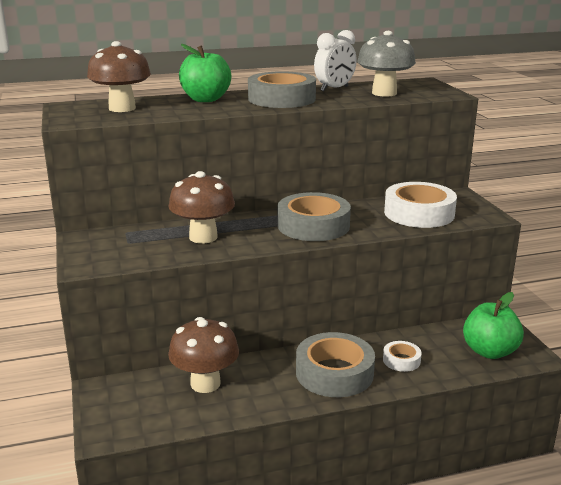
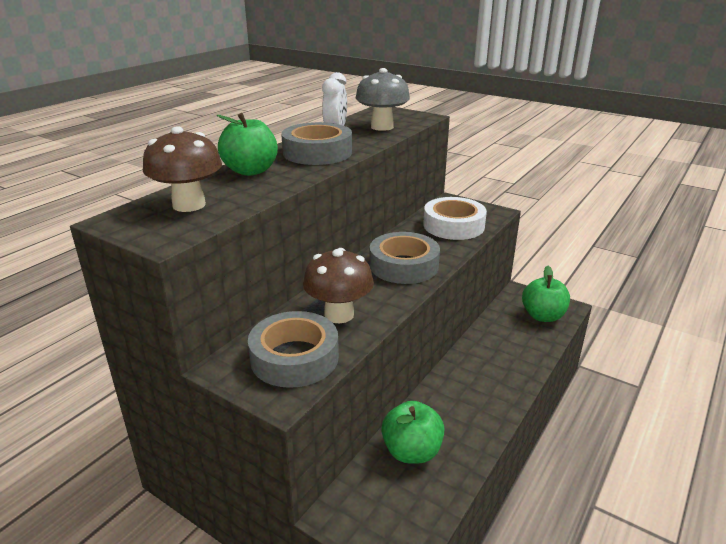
camera: 40 degrees left, 5 degrees up
(205, 383) = (411, 451): brown mushroom -> green apple
(334, 373) = (483, 385): grey tape -> grey tape (294, 357)
(401, 360) = (507, 351): white tape -> none

